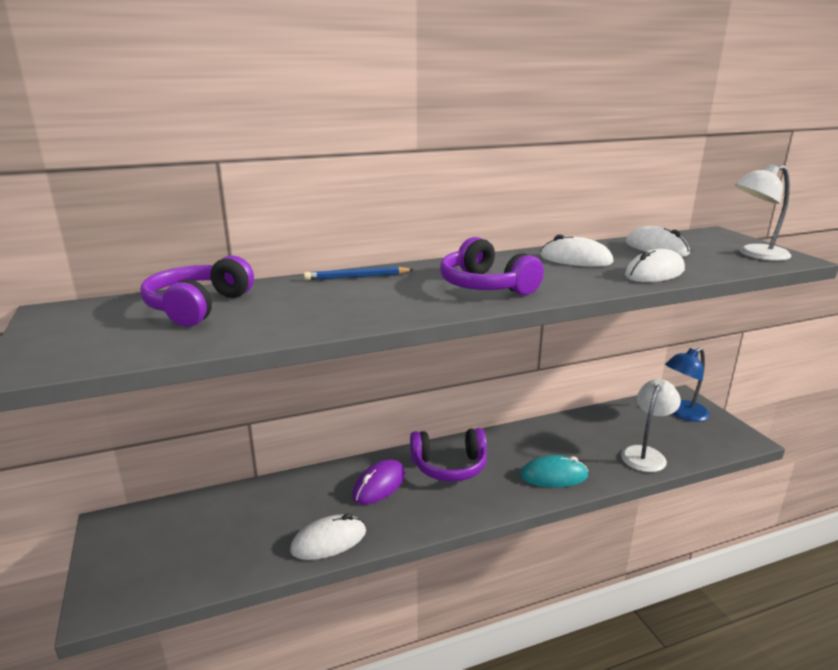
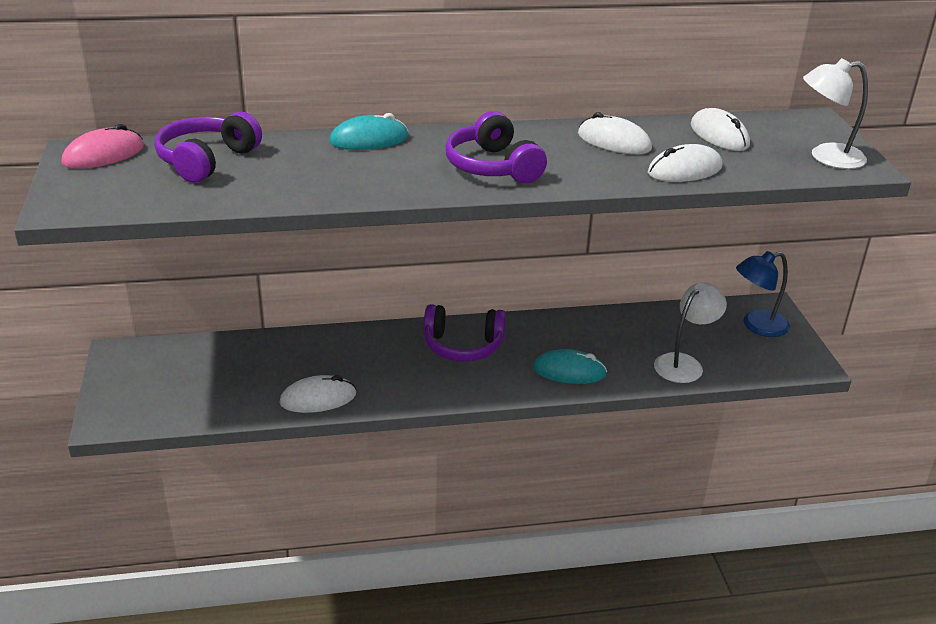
camera: 10 degrees right, 10 degrees up
(83, 312) = (104, 155): none -> pink mouse
(357, 277) = (369, 140): blue pencil -> turquoise mouse
(379, 485) = (383, 354): purple mouse -> none

